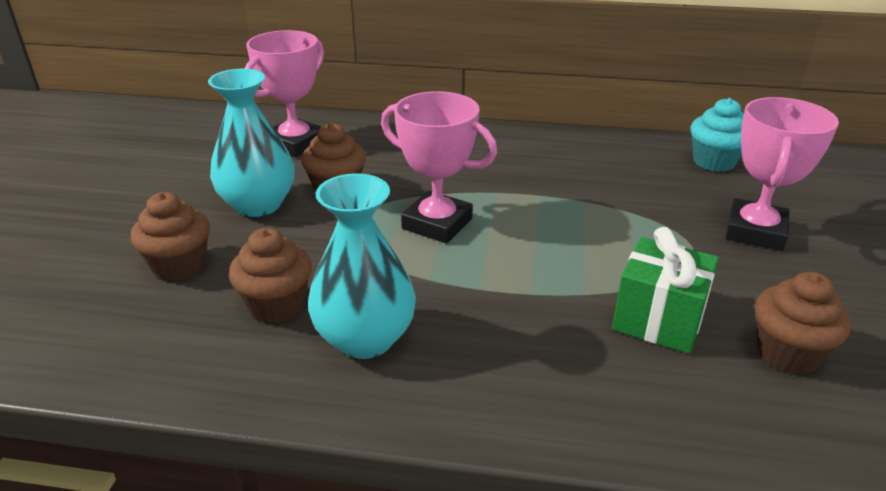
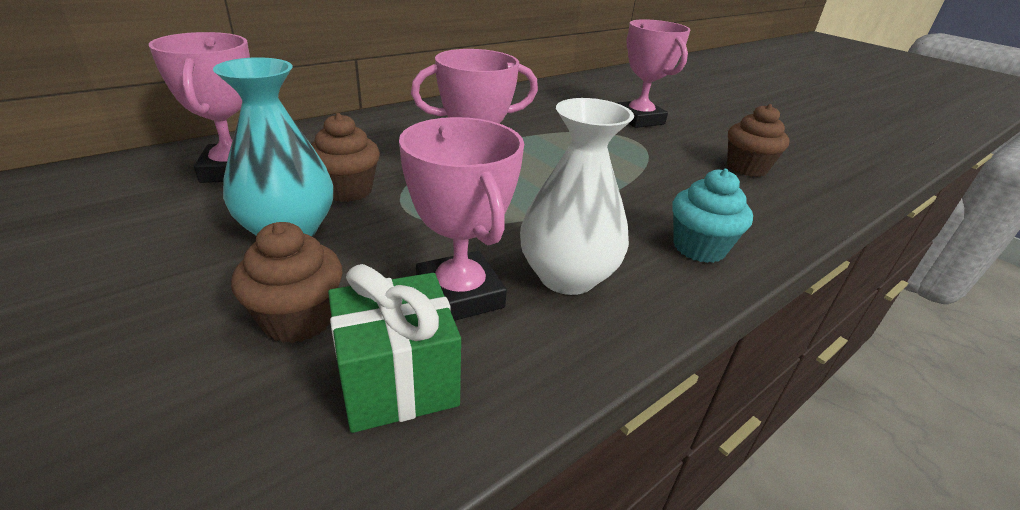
camera: 50 degrees left, 0 degrees up
(276, 305) = (460, 295): brown cupcake -> pink trophy
(365, 338) = (567, 276): turquoise vase -> white vase
(658, 320) = (681, 179): green gift -> green gift (397, 381)
(714, 162) = (561, 92): turquoise cupcake -> turquoise cupcake (699, 248)

